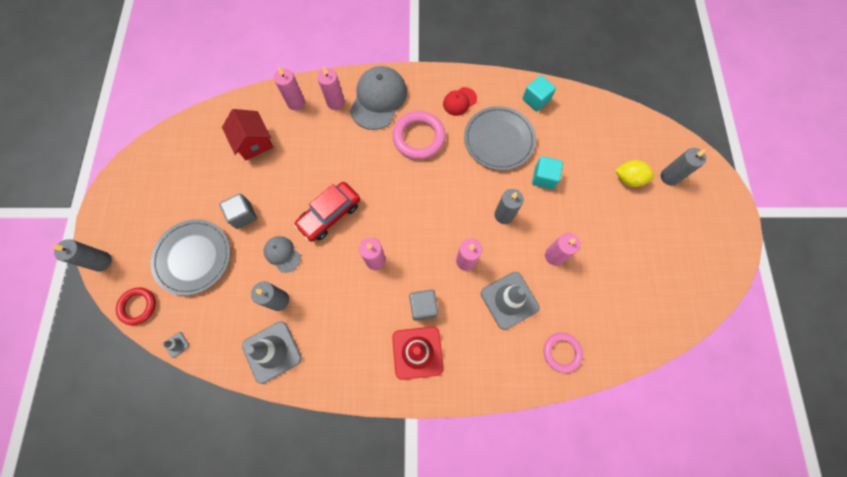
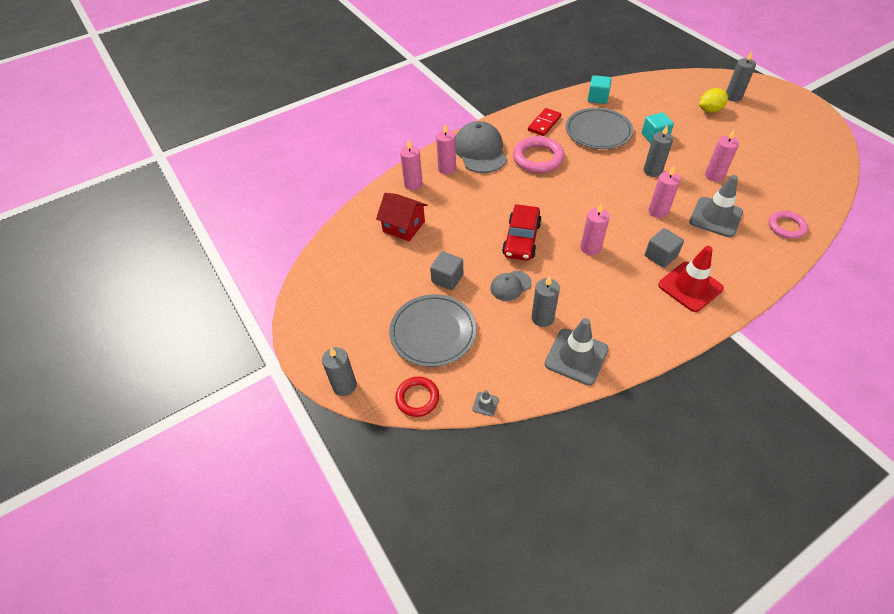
camera: 30 degrees left, 20 degrees down
(282, 254) = (510, 286): grey cap -> grey cap turned 45 degrees counterclockwise
(459, 101) = (544, 123): red cap -> red domino

